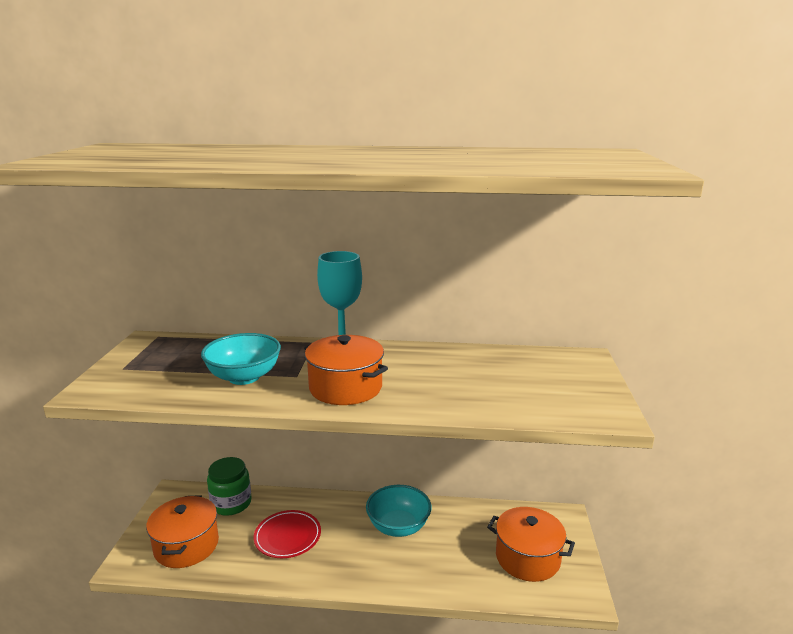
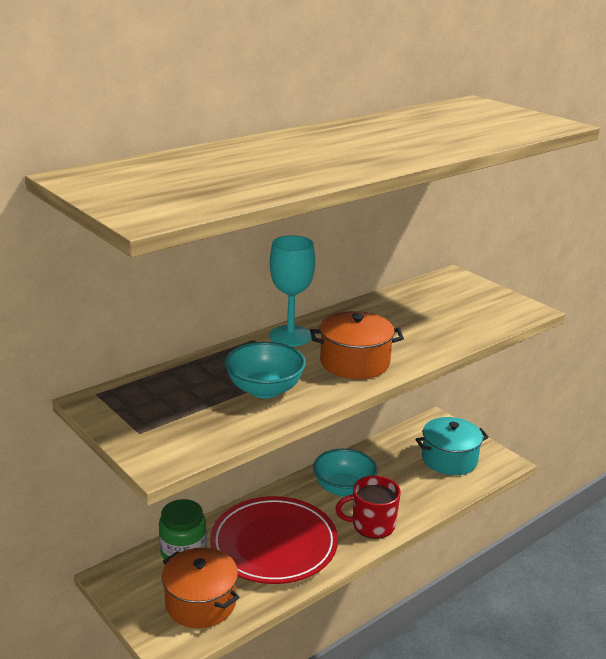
camera: 45 degrees left, 5 degrees up
(287, 536) = (274, 544): red plate -> red plate, size x1.81
(376, 571) = (372, 525): none -> red mug
(527, 558) = (449, 459): orange pot -> turquoise pot

